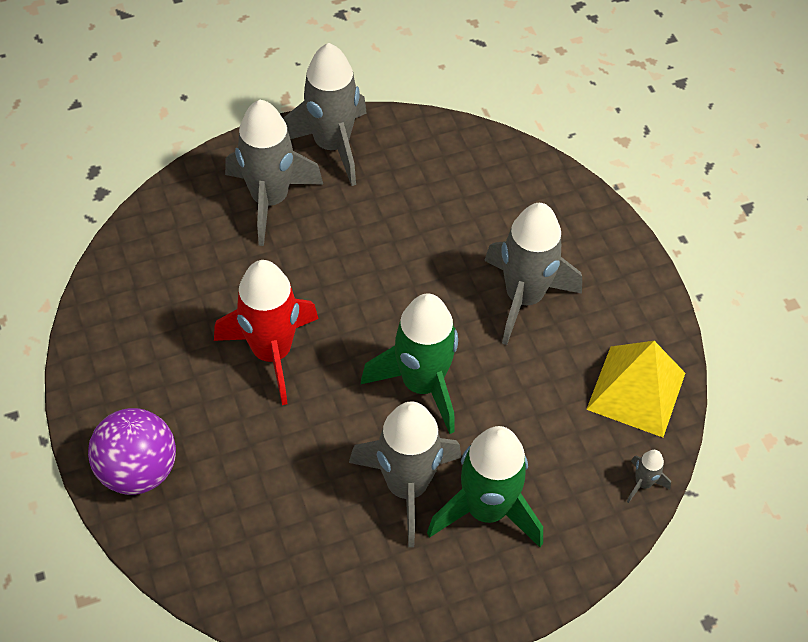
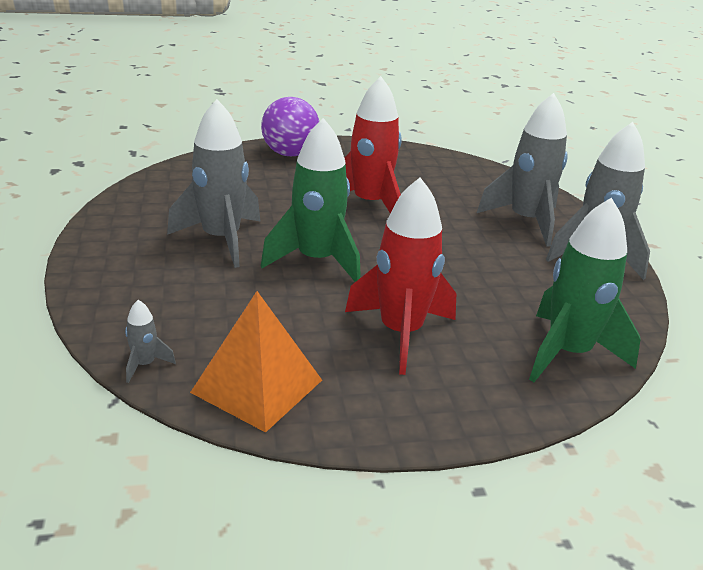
camera: 100 degrees right, 25 degrees down
(486, 510) = (177, 271): green rocket -> green rocket (568, 353)
(524, 297) = (400, 333): grey rocket -> red rocket
(636, 391) = (257, 386): yellow pyramid -> orange pyramid

